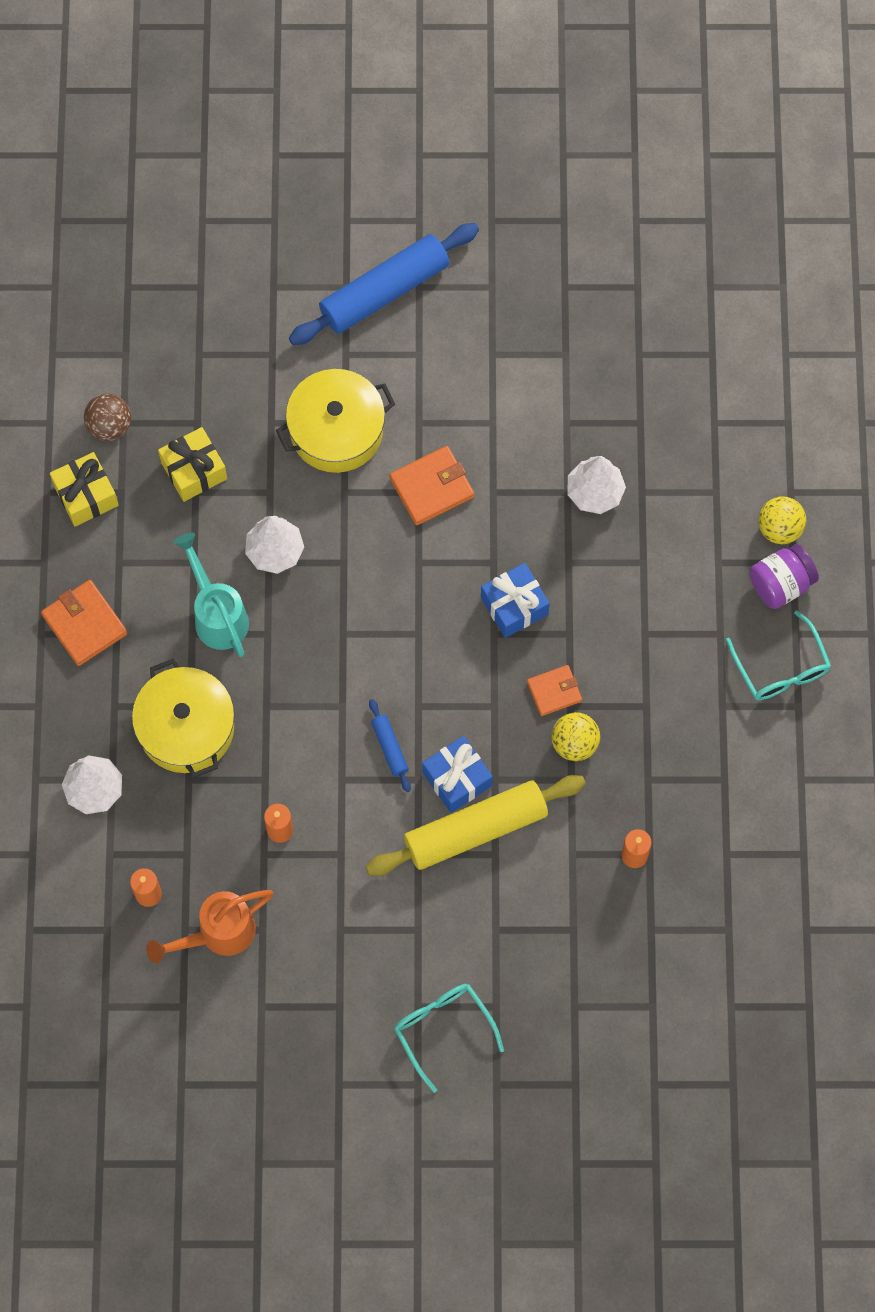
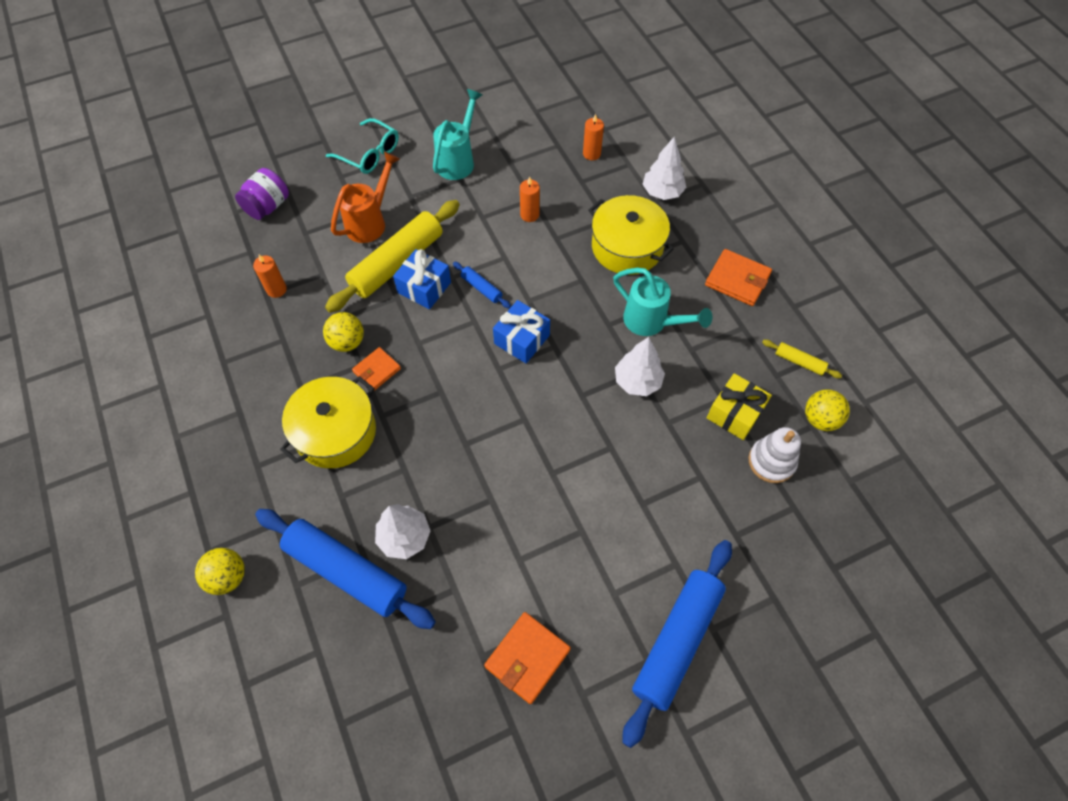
camera: 155 degrees right, 10 degrees down
(86, 495) = (799, 362): yellow gift -> yellow rolling pin
(109, 426) = (820, 419): brown ball -> yellow ball
(190, 406) = (771, 461): none -> white stacking toy
(217, 934) = (536, 150): orange watering can -> orange watering can (370, 221)
(329, 964) = (458, 160): none -> turquoise watering can
(336, 430) = (645, 494): yellow pot -> yellow pot (335, 432)
(432, 487) = (543, 481): orange wallet -> orange wallet (527, 658)
(514, 606) = (434, 418): blue gift -> blue gift (522, 339)
(663, 483) = (346, 571): none -> blue rolling pin
(780, 584) = (214, 528): purple jar -> purple jar (268, 206)
(781, 667) = (197, 460): turquoise glasses -> none

